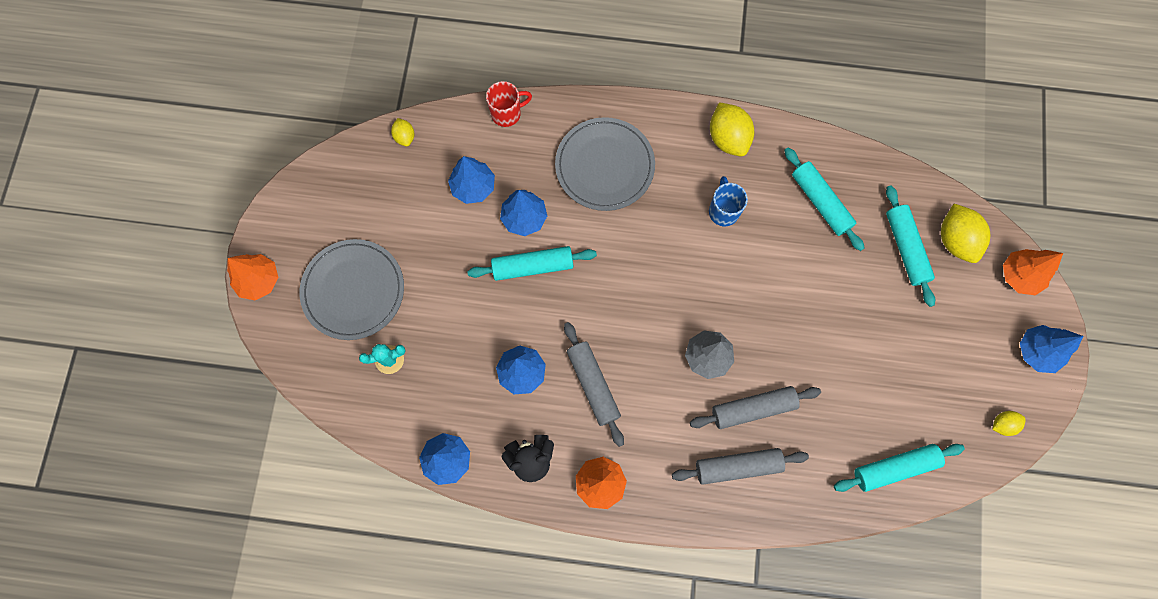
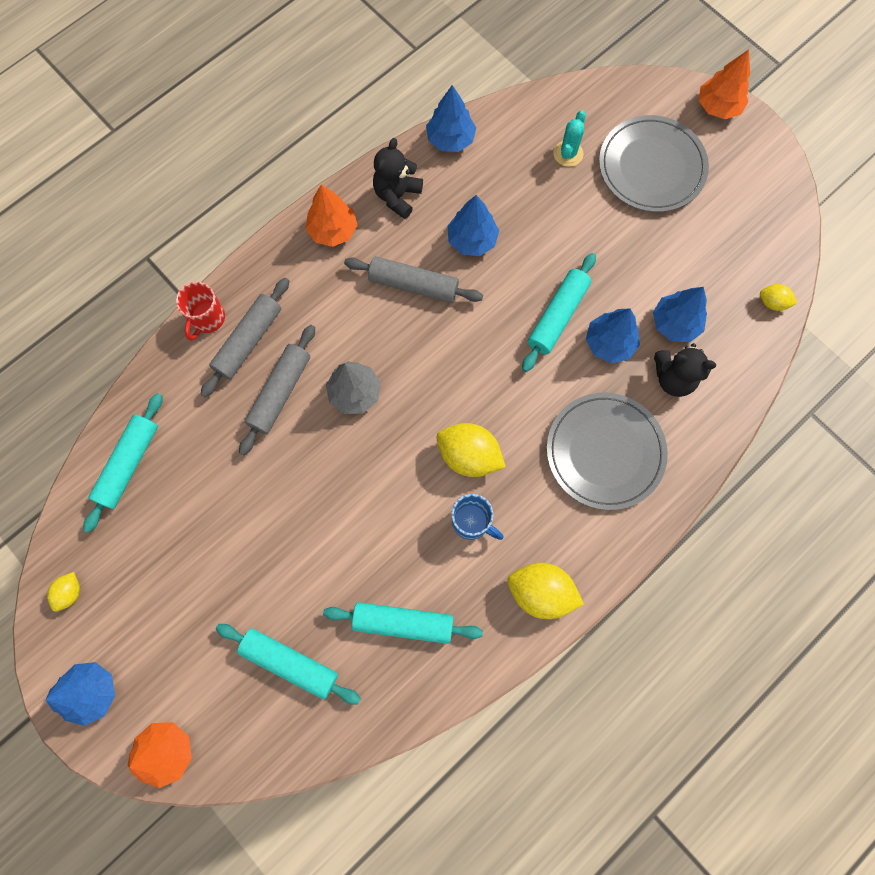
camera: 130 degrees right, 0 degrees up
(507, 113) = (730, 407): red mug -> red mug (207, 319)
(515, 160) = (673, 378): none -> black teddy bear
(955, 240) = (254, 721): yellow lemon -> yellow lemon (469, 456)

